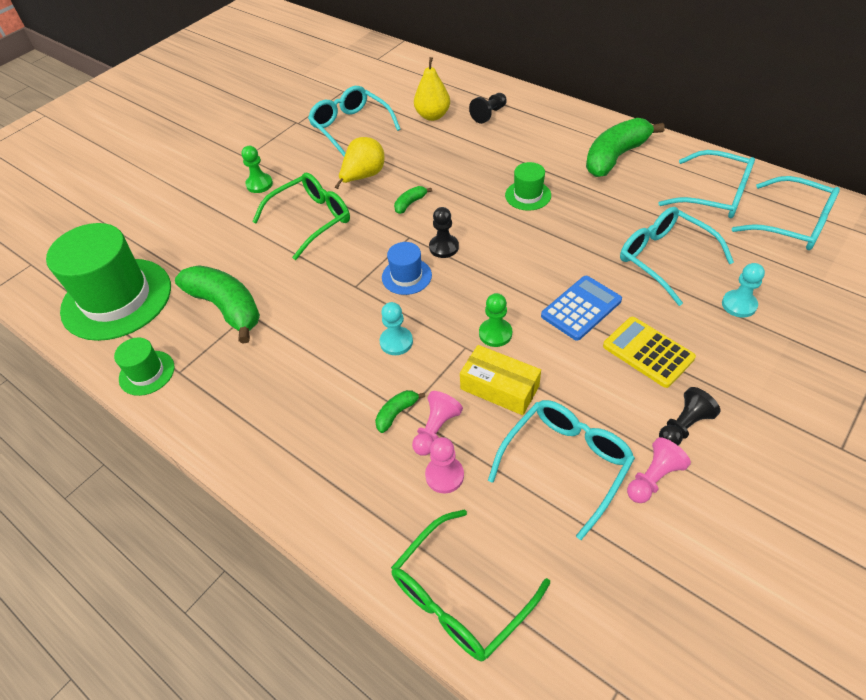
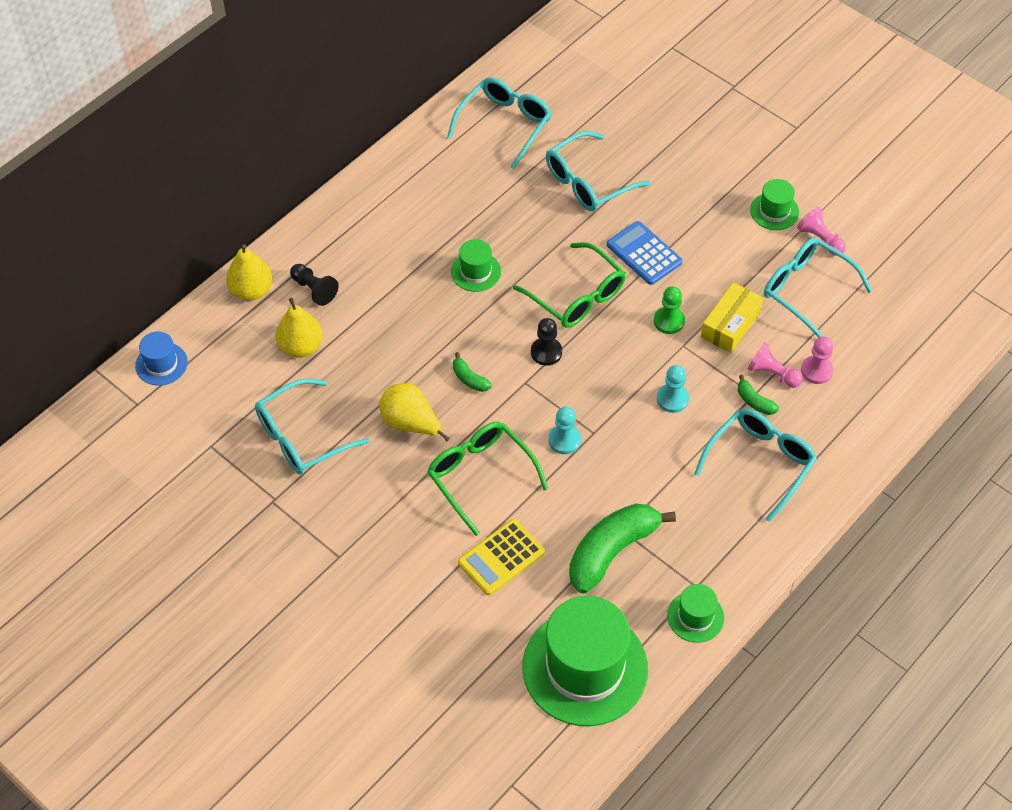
camera: 90 degrees left, 5 degrees up
(259, 184) = (401, 536): green pawn -> none
(406, 276) = (585, 387): blue hat -> blue hat (161, 364)
(460, 596) = (915, 368): green glasses -> green glasses (577, 296)
(482, 87) = (251, 291): none -> yellow pear
(615, 157) = (426, 188): green banana -> none
(648, 352) = (699, 217): yellow calculator -> yellow calculator (501, 557)
(683, 426) = (774, 211): black pawn -> green hat
(739, 305) = (651, 146): turquoise pawn -> turquoise pawn (564, 440)
(792, 224) = (556, 82): turquoise glasses -> turquoise glasses (760, 463)

